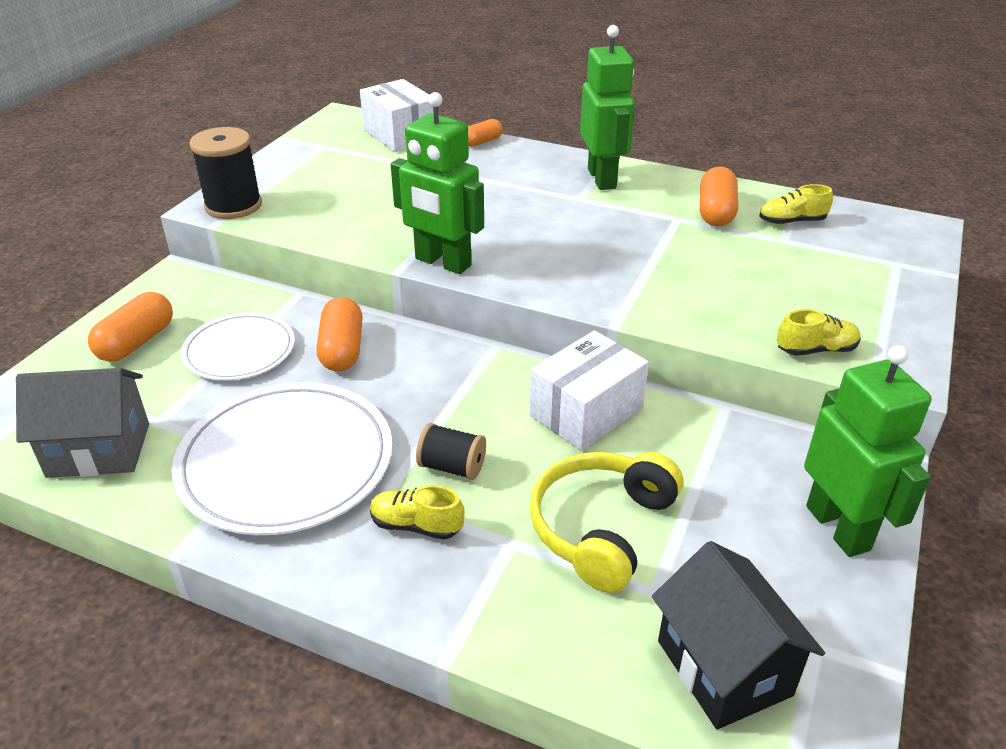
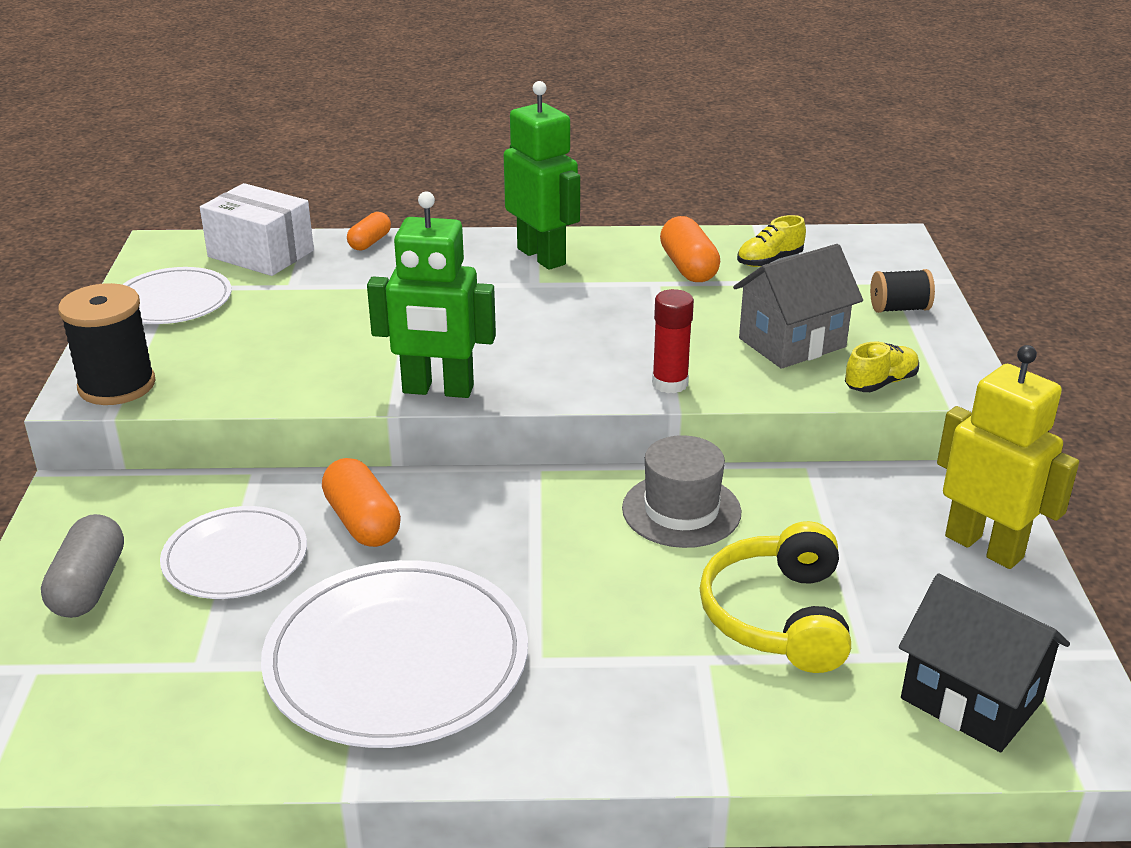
camera: 25 degrees left, 5 degrees down
(99, 450) = (152, 720): grey house -> grey house (792, 343)
(136, 342) = (89, 586): orange capsule -> grey capsule
(316, 156) = (173, 301): none -> white plate
(416, 525) = (593, 675): yellow shoe -> none
(452, 467) = (585, 606): black spool -> black spool (899, 308)
(586, 412) = (681, 510): white box -> grey hat
(627, 303) = (670, 383): none -> red glue stick
(838, 528) = (984, 546): green robot -> yellow robot

